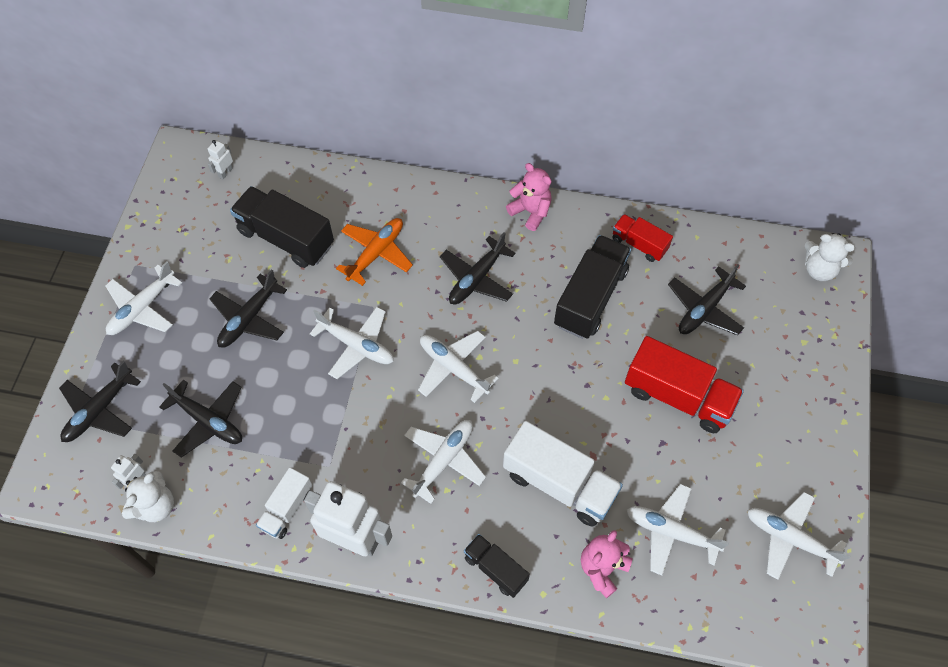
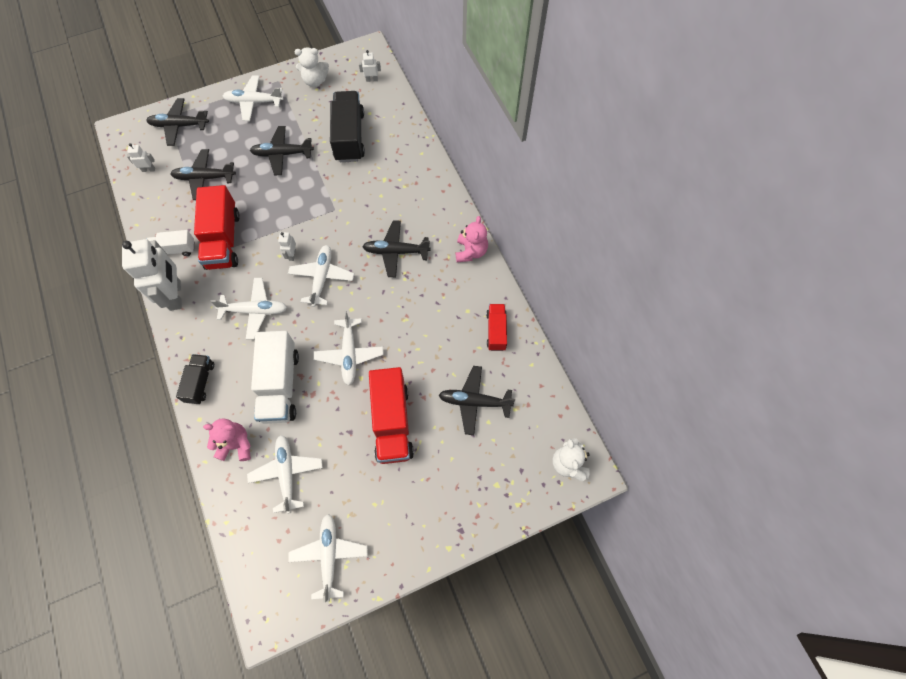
camera: 55 degrees right, 5 degrees up
(155, 506) = (139, 188): white teddy bear -> white teddy bear (315, 81)
(208, 421) = (204, 178): black plane -> black plane turned 90 degrees clockwise
(318, 445) = (223, 240): none -> red truck
(357, 345) = (302, 218): white plane -> white plane (349, 354)
(376, 253) = (373, 187): orange plane -> none
(399, 382) = (292, 255): none -> white robot
(590, 297) = (430, 325): black truck -> none

